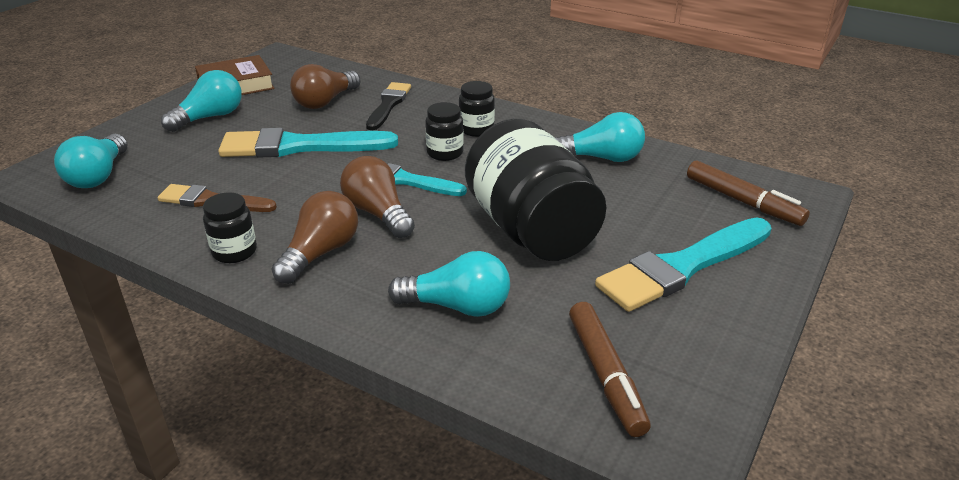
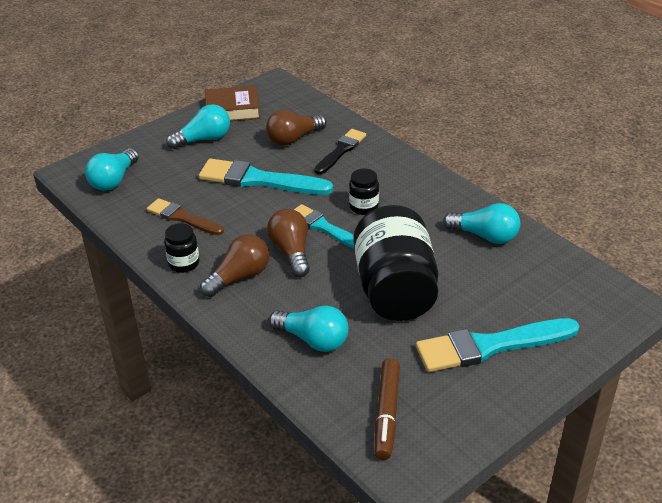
camera: 20 degrees right, 5 degrees up
(476, 129) = (399, 189): black jar -> none
(743, 201) = (575, 300): brown marker -> none

